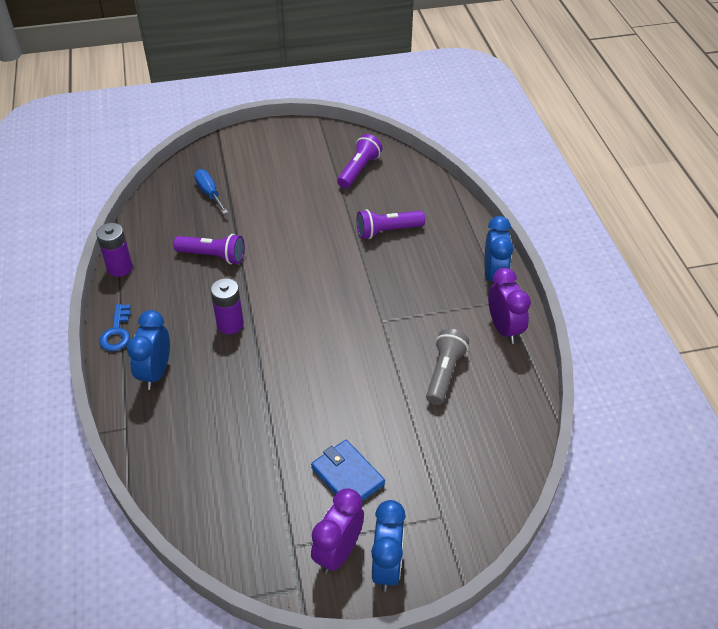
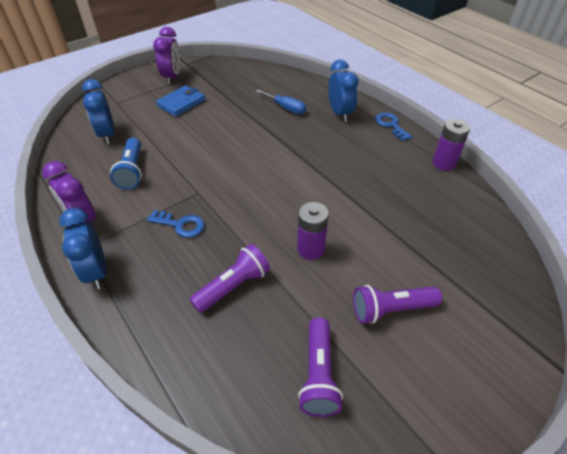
camera: 155 degrees right, 0 degrees up
(209, 193) = (457, 261): blue screwdriver -> blue screwdriver (286, 108)
(213, 256) = (383, 197): purple flashlight -> purple flashlight (391, 309)
(230, 324) = (318, 153): purple battery -> purple battery (310, 249)
(347, 476) = (181, 103): blue wallet -> blue wallet turned 75 degrees counterclockwise
(387, 566) = (144, 79): blue clock -> blue clock (107, 135)
(411, 293) = (180, 225): none -> blue key
(444, 373) = (132, 171): grey flashlight -> blue flashlight

